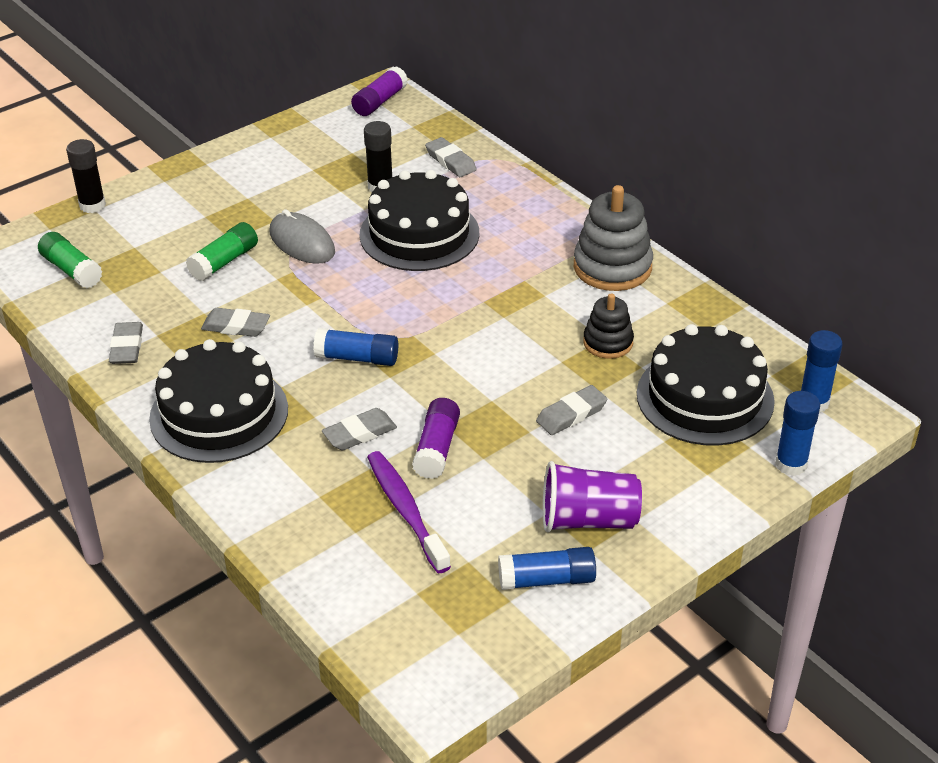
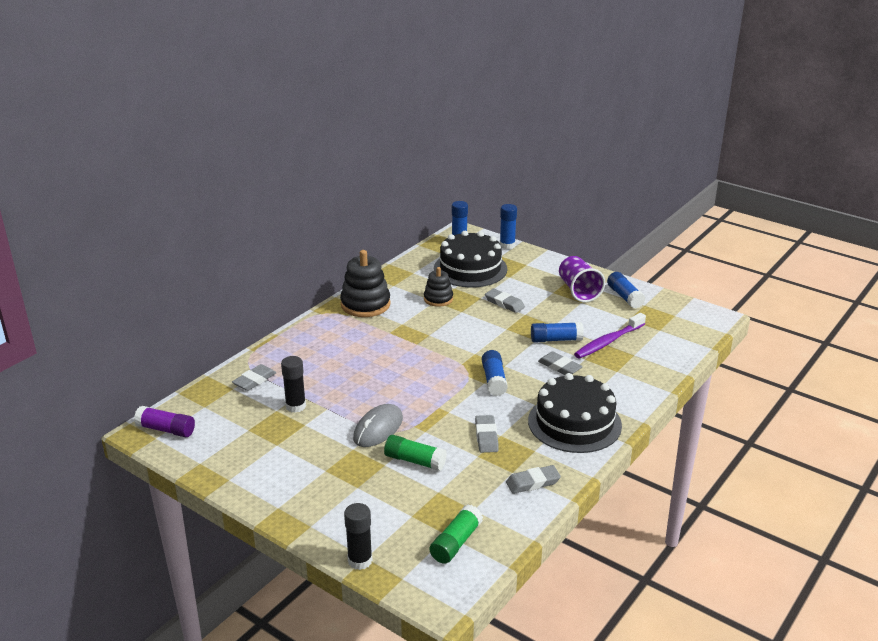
camera: 105 degrees left, 10 degrees down
(419, 234) = (351, 379): black cake -> none
(437, 448) = (556, 340): purple glue stick -> blue glue stick
(612, 267) = (365, 304): grey stacking toy -> black stacking toy

